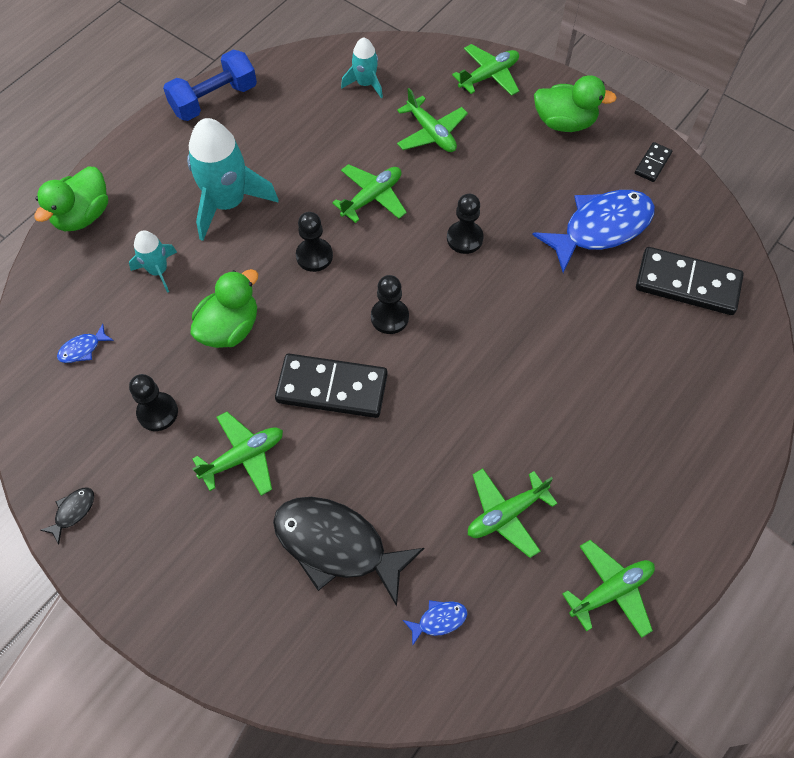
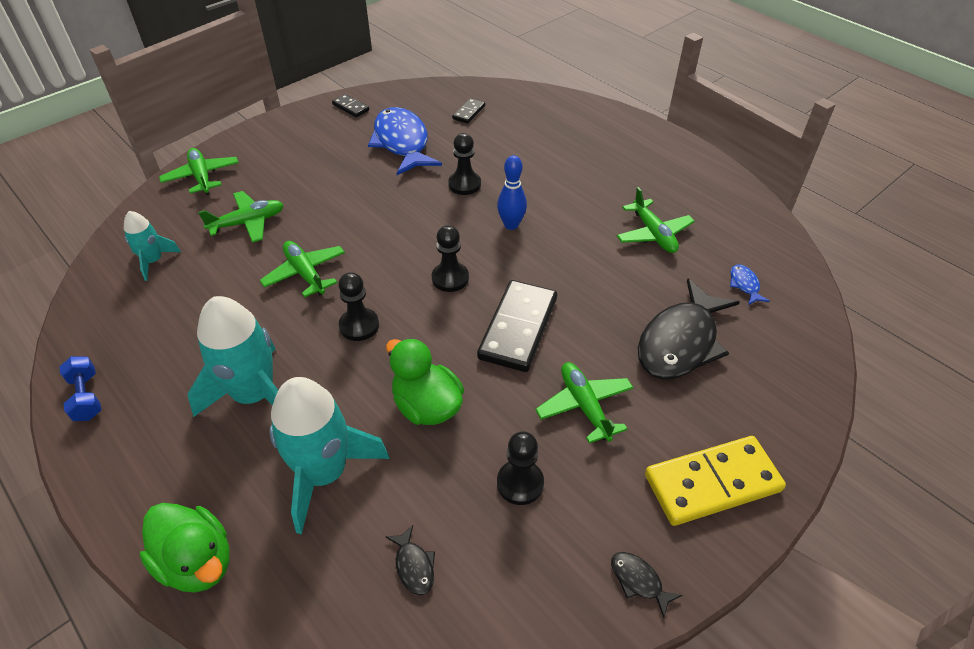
camera: 80 degrees left, 15 degrees down
(83, 349) = (414, 566): blue fish -> black fish
(158, 271) = (324, 473): turquoise rocket -> turquoise rocket, size x1.87
(168, 574) = (712, 482): none -> yellow domino
(214, 100) = (86, 397): blue dumbbell -> blue dumbbell, size x0.60
(464, 238) = (381, 218): black pawn -> black pawn (464, 184)
(485, 361) = (511, 225): none -> blue bowling pin
(564, 122) = (283, 143): green duck -> none
(611, 591) = (715, 191): green plane -> none
(687, 284) = (469, 112): black domino -> black domino, size x0.48

